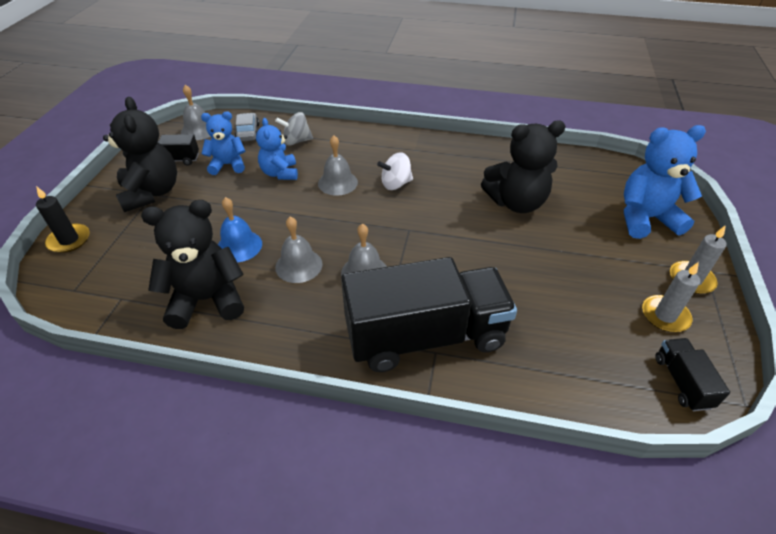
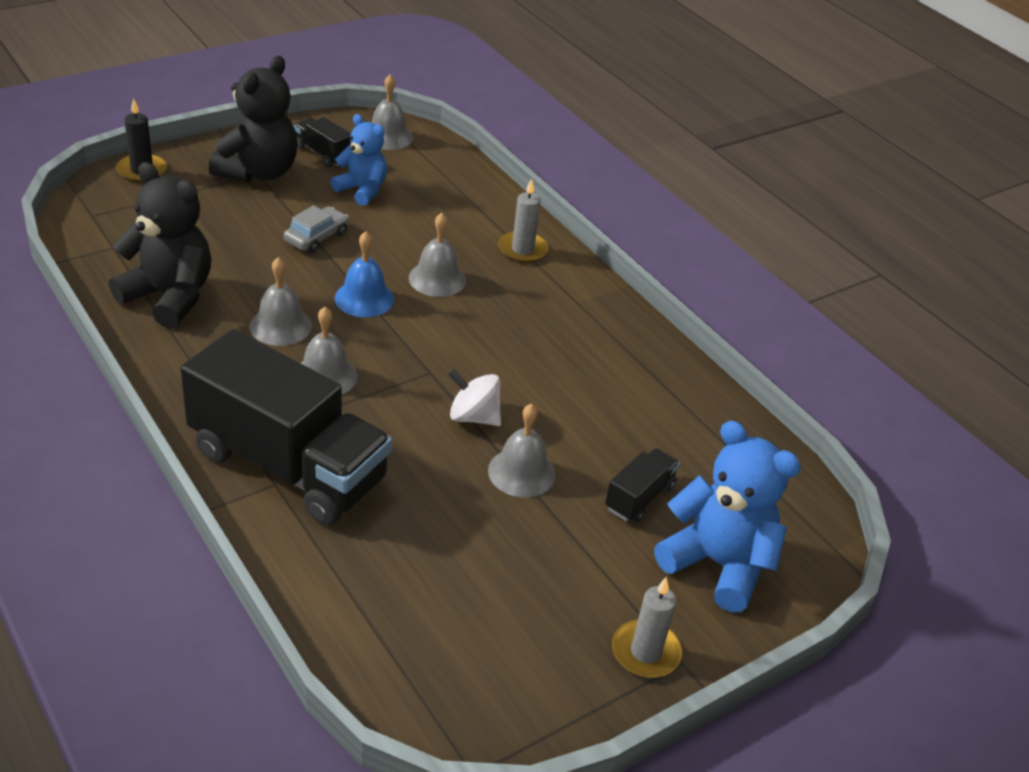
camera: 40 degrees right, 5 degrees down
(239, 246) = (258, 272): blue bell -> blue bell (364, 298)
(248, 133) = (431, 169): grey car -> grey car (316, 237)
(280, 173) = (397, 231): blue teddy bear -> none
(296, 141) = (465, 210): grey spinning top -> none
(395, 184) = (493, 321): white spinning top -> white spinning top (473, 417)
(516, 202) = (591, 433): black teddy bear -> none
(522, 244) = (521, 472): none -> grey bell
(665, 316) = (545, 649): grey candle -> grey candle (522, 250)
(682, 382) = (448, 702): black truck -> black truck (639, 497)

